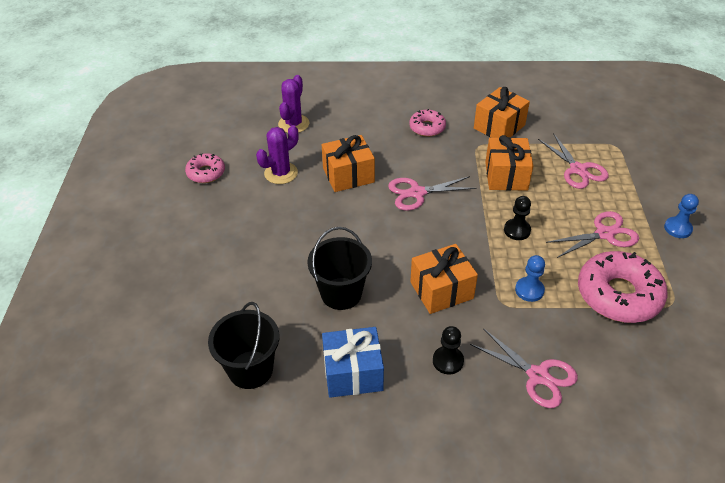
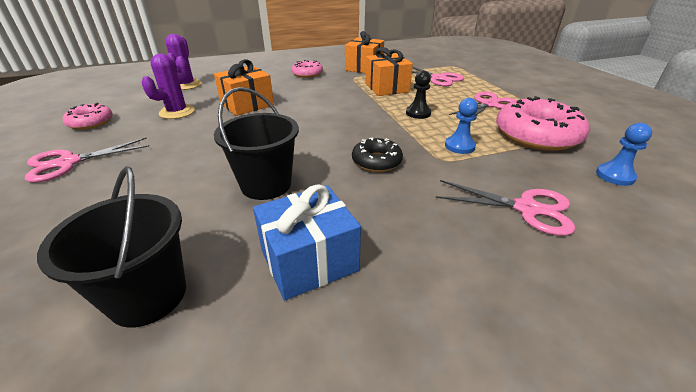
camera: 20 degrees left, 10 degrees down
(417, 193) = (316, 106): pink scissors -> pink scissors (68, 163)
(441, 290) = (376, 161): orange gift -> black donut
(448, 361) = (421, 218): black pawn -> none
(677, 228) = (537, 94): blue pawn -> blue pawn (615, 176)

